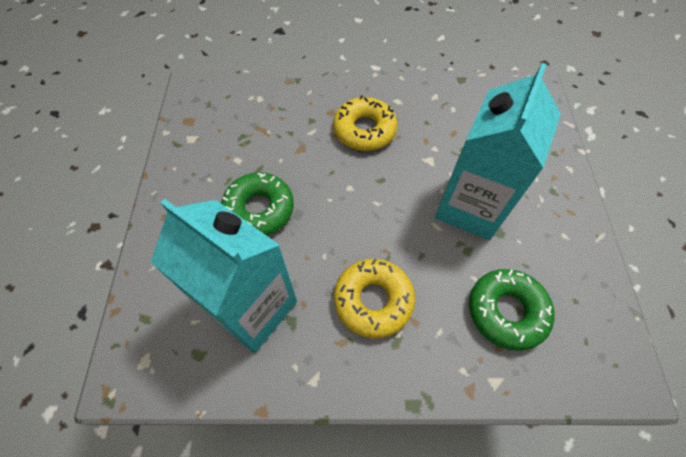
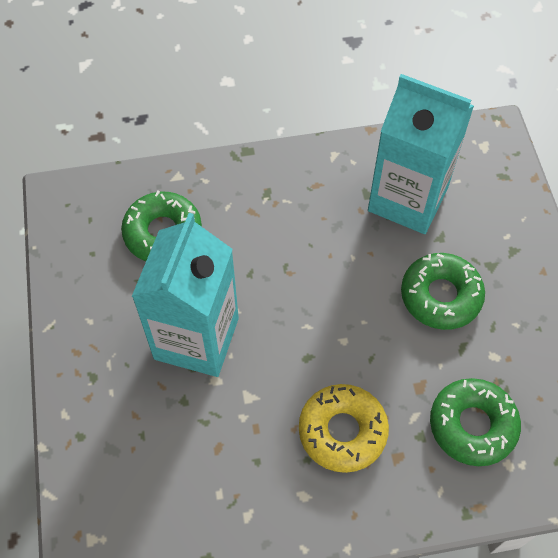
camera: 170 degrees right, 0 degrees up
(273, 121) = (472, 425): none -> green donut
(373, 300) = (294, 223): yellow donut -> none

